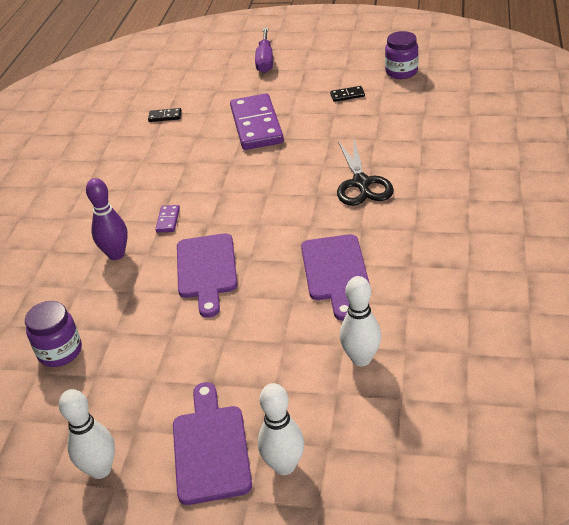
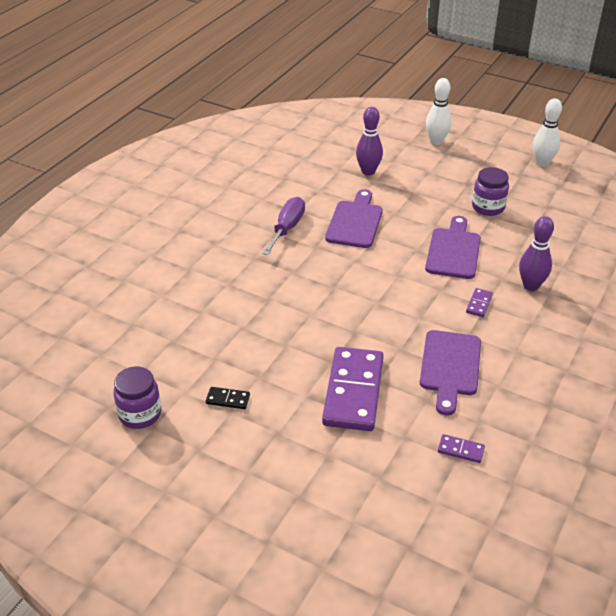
camera: 165 degrees left, 0 degrees up
(60, 351) = (574, 226): purple jar -> purple jar (488, 207)
(165, 116) = (460, 450): black domino -> purple domino
(210, 448) = (475, 156): purple cutting board -> purple cutting board (450, 367)
(265, 61) = (290, 515): purple screwdriver -> purple screwdriver (287, 228)
(361, 183) = (289, 284): black scissors -> none
(361, 358) = (368, 171): white bowling pin -> purple bowling pin

